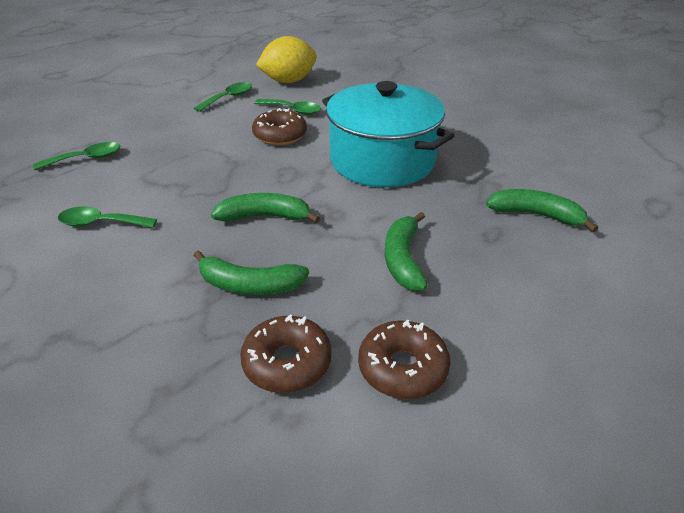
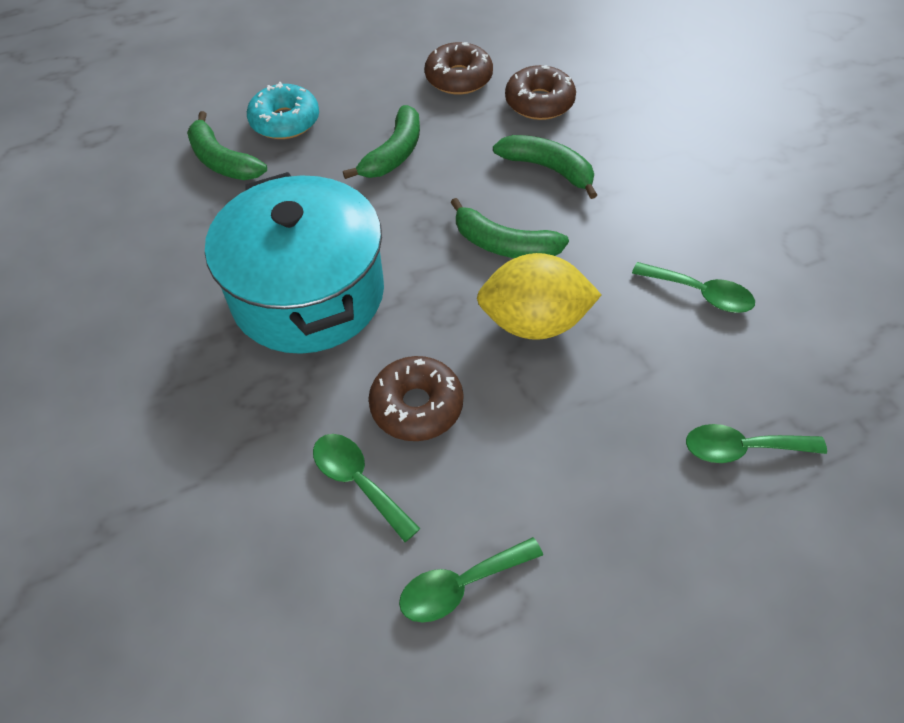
camera: 155 degrees left, 15 degrees up
(288, 81) = (304, 621): yellow lemon -> yellow lemon (534, 322)
(529, 260) = (285, 121): none -> turquoise donut

